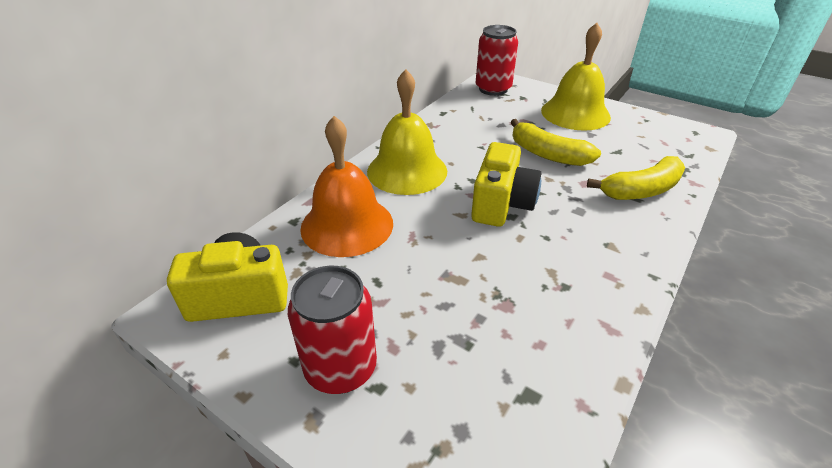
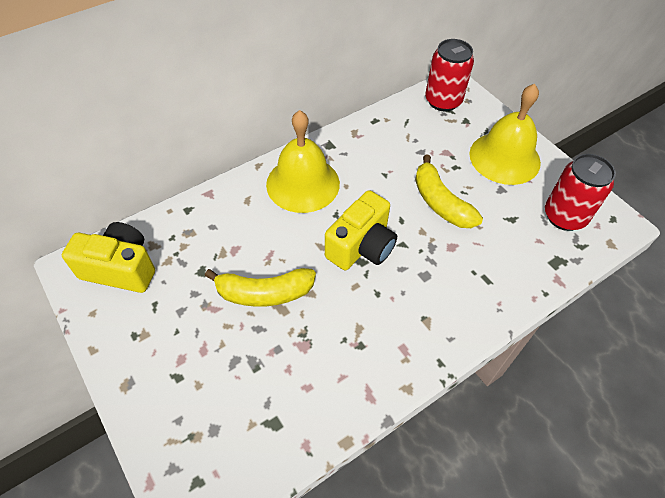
camera: 20 degrees right, 15 degrees up
(341, 368) = (160, 353): red can -> red can (564, 216)
(347, 225) = (225, 227): orange bell -> none
(641, 190) = (498, 272): yellow banana -> yellow banana (264, 293)

